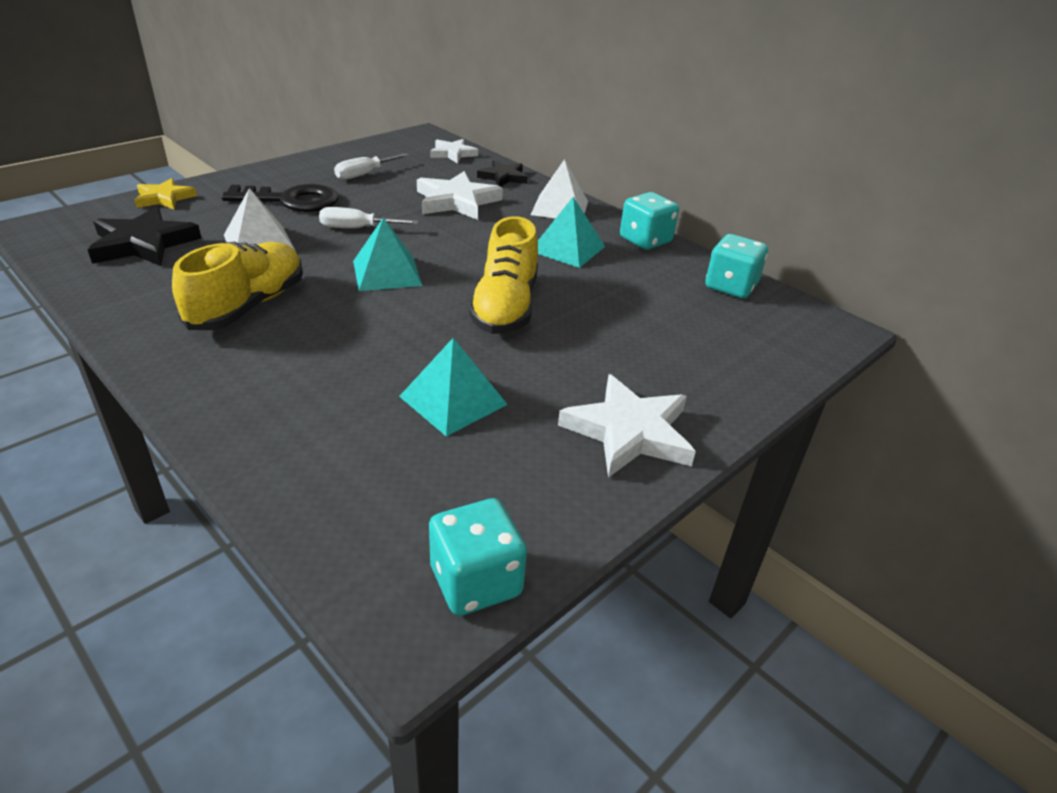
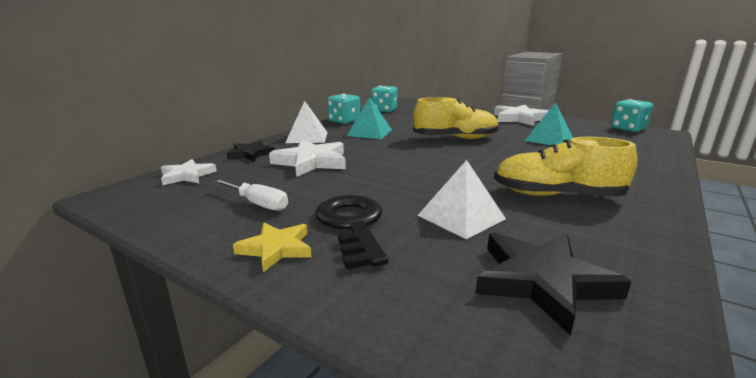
camera: 100 degrees left, 15 degrees down
(164, 198) = (408, 324): yellow star -> yellow star (276, 249)
(357, 228) = (393, 185): white screwdriver -> none
(387, 273) = (453, 165): turquoise pyramid -> none

